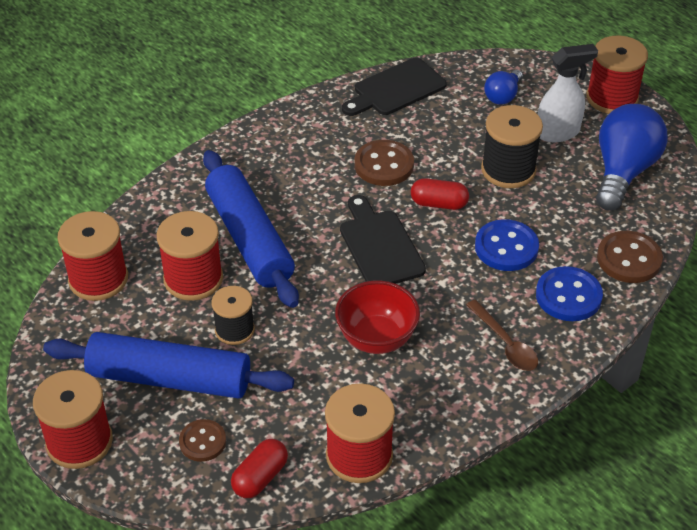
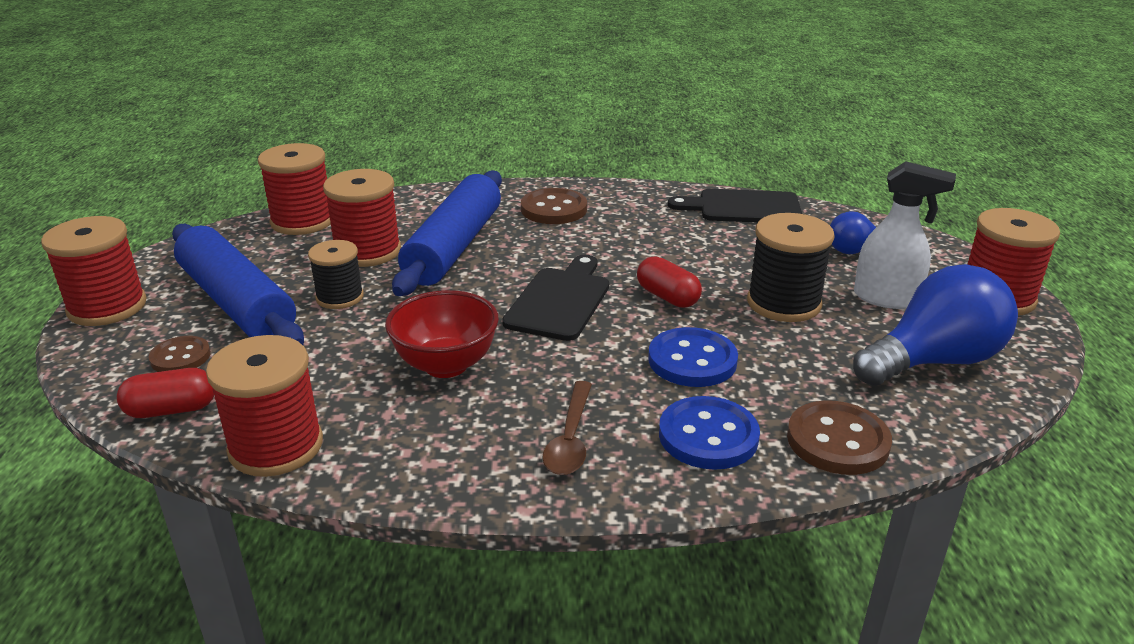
camera: 40 degrees right, 15 degrees down
(384, 165) = (653, 250): brown button -> brown button (554, 209)

